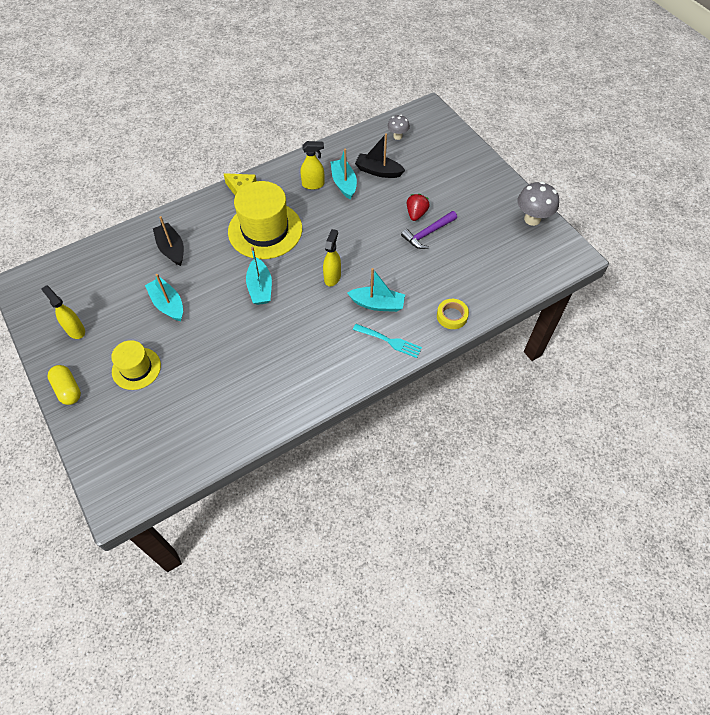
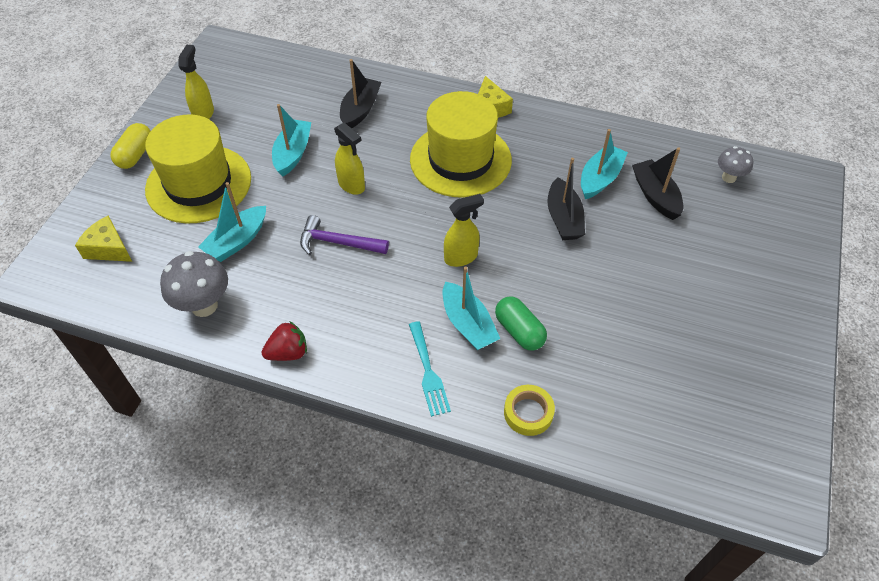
camera: 50 degrees right, 5 degrees down
(136, 368) = (199, 184): yellow hat -> yellow hat, size x1.75
(136, 449) = (108, 248): none -> yellow cheese
(260, 288) = (383, 207): turquoise boat -> turquoise boat (237, 241)
(313, 184) = (566, 155): yellow spray bottle -> yellow spray bottle (352, 185)
(353, 217) = (563, 218): none -> black boat
(402, 286) = (519, 331): none -> green capsule
(416, 214) = (638, 272): red strawberry -> red strawberry (288, 353)
(427, 233) = (622, 304): purple hammer -> purple hammer (337, 242)
(532, 219) = (782, 402): grey mushroom -> grey mushroom (204, 306)

